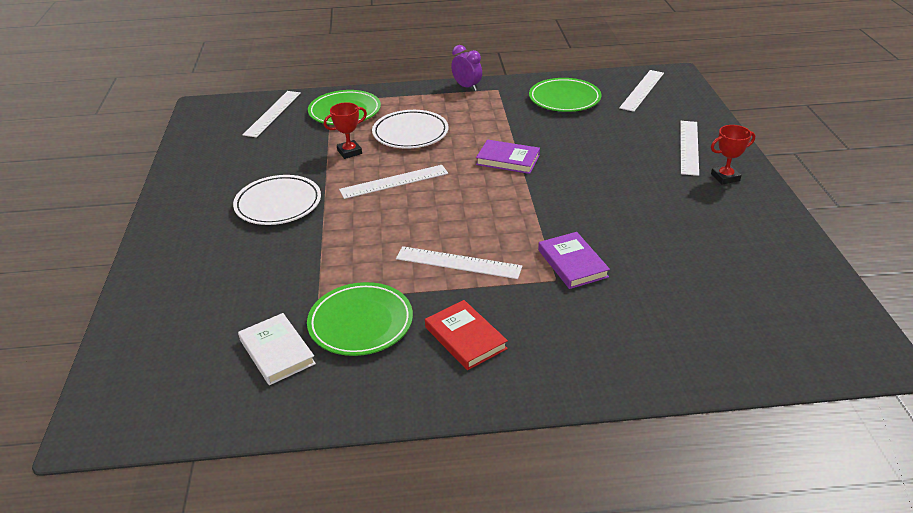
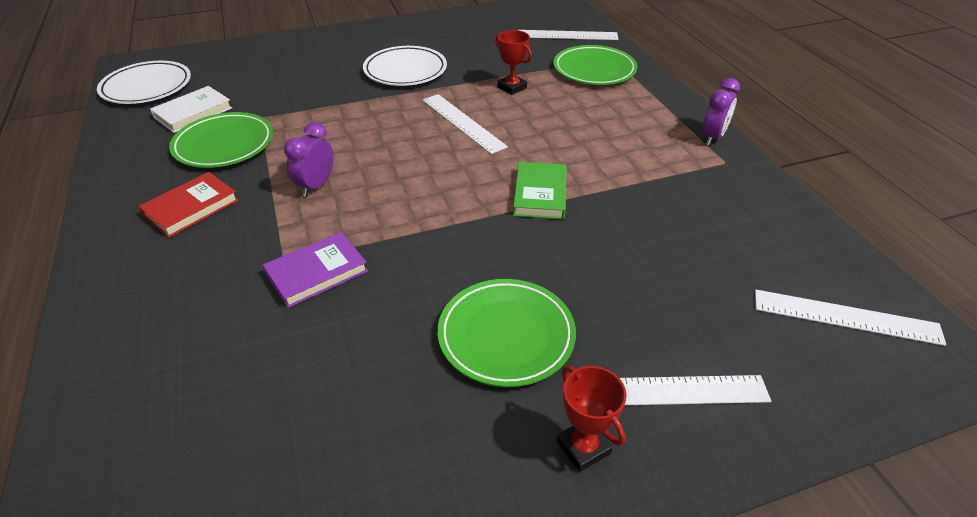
camera: 75 degrees right, 5 degrees up
(410, 133) = (569, 116): white plate -> white plate (147, 87)
(458, 263) = (316, 186): white ruler -> purple clock
(508, 160) = (540, 194): purple book -> green book
(564, 99) = (742, 227): green plate -> green plate (506, 335)

